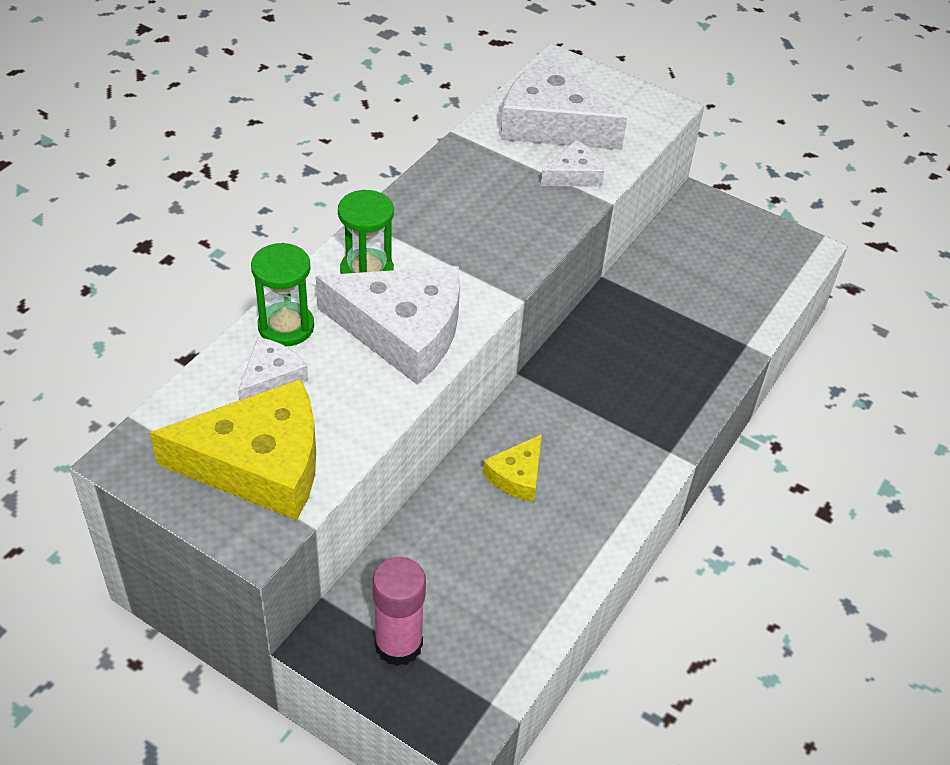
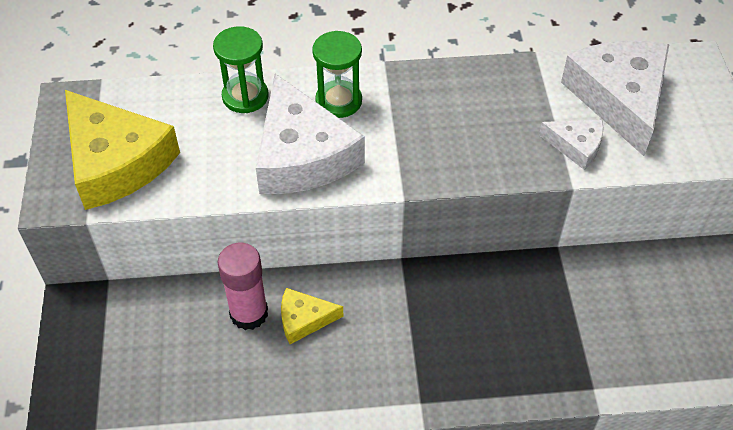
camera: 55 degrees right, 5 degrees up
(271, 377) = (193, 119): white cheese -> none
(398, 644) = (102, 345): pink glue stick -> pink glue stick (249, 313)

